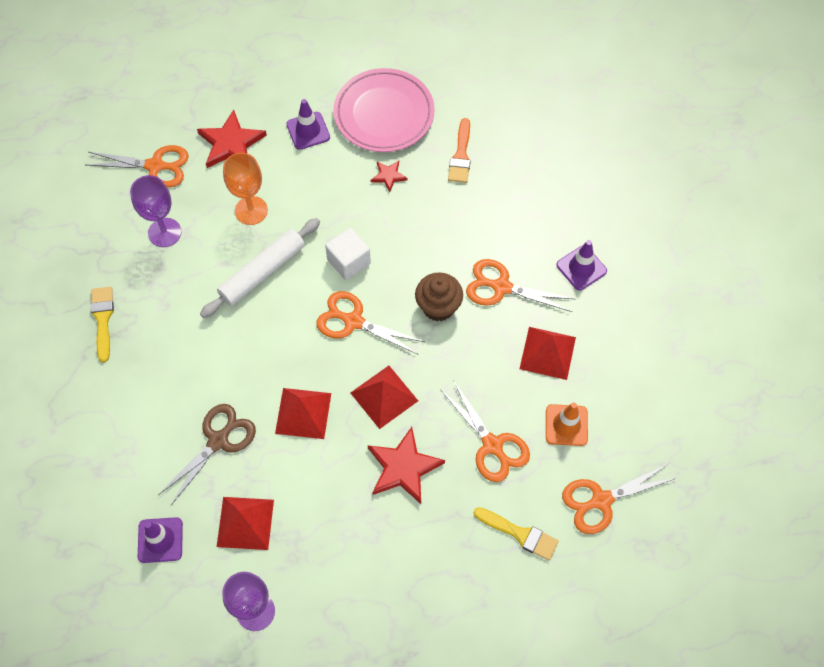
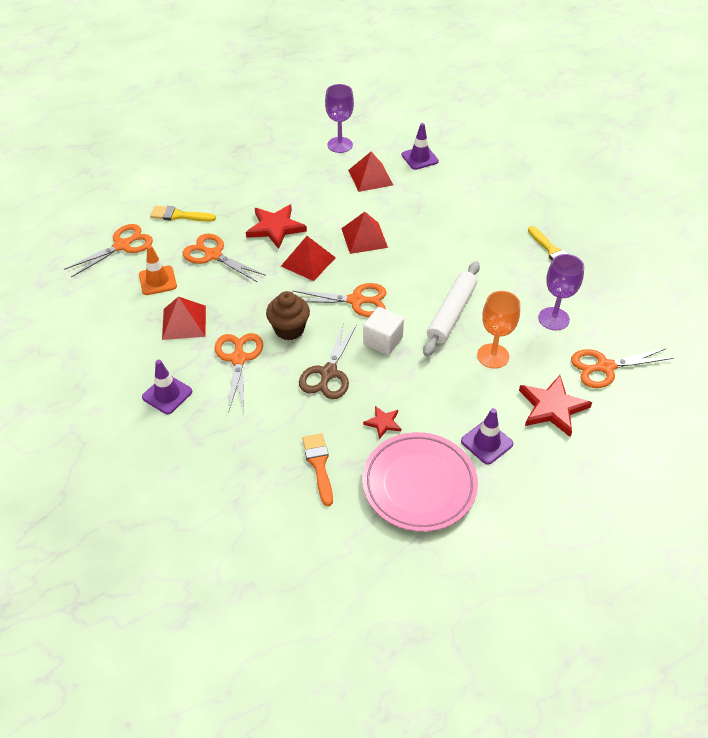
camera: 160 degrees right, 15 degrees down
(218, 440) = (415, 209): brown scissors -> brown scissors (328, 373)
(501, 287) = (238, 358): orange scissors -> orange scissors turned 90 degrees counterclockwise

